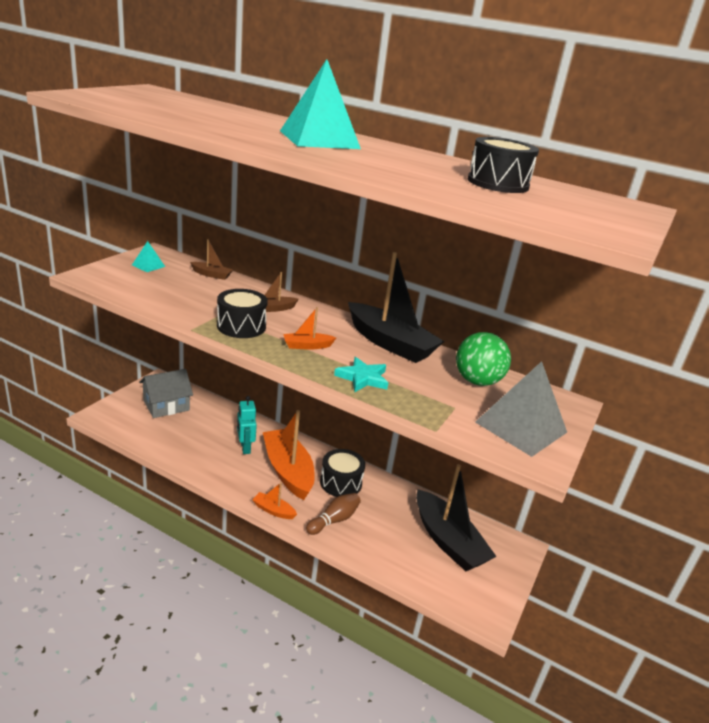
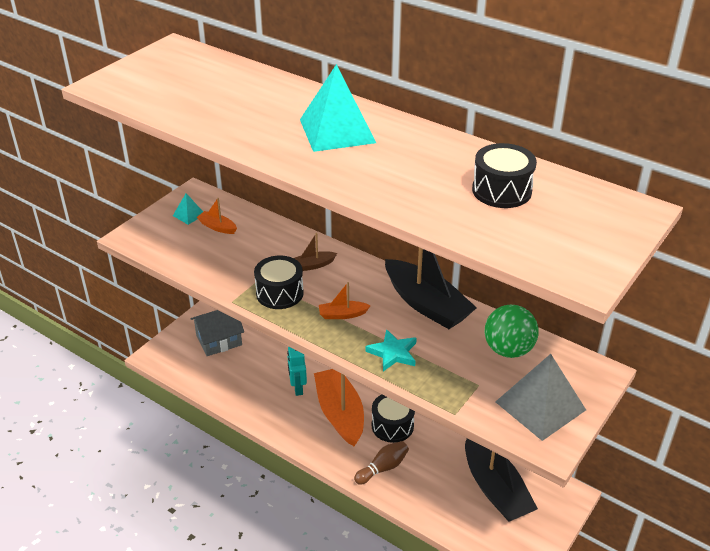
camera: 10 degrees right, 10 degrees up
(211, 275) = (251, 221): brown boat -> none
(273, 510) = (324, 458): orange boat -> orange boat (217, 227)

